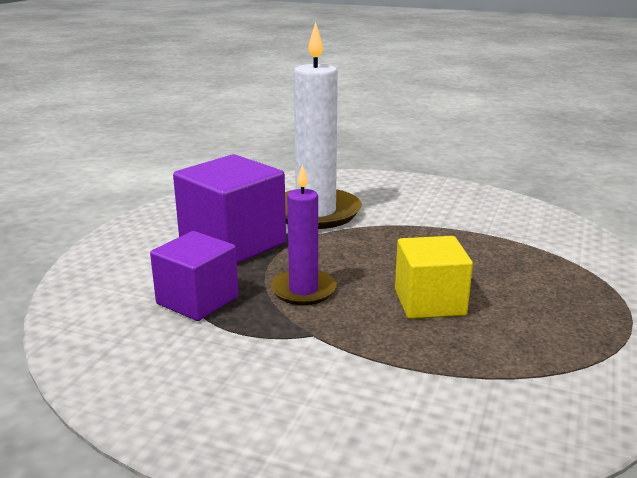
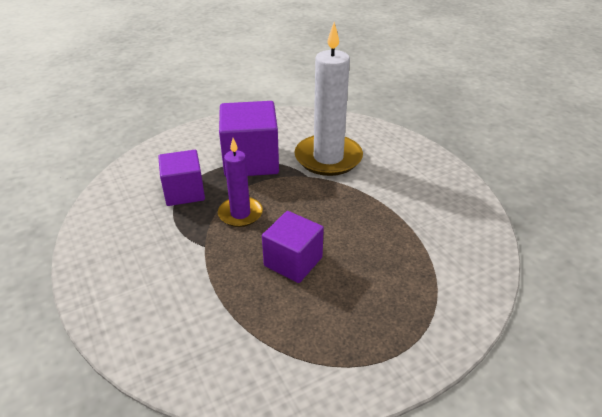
camera: 40 degrees right, 15 degrees up
(429, 302) = (293, 261): yellow cube -> purple cube

